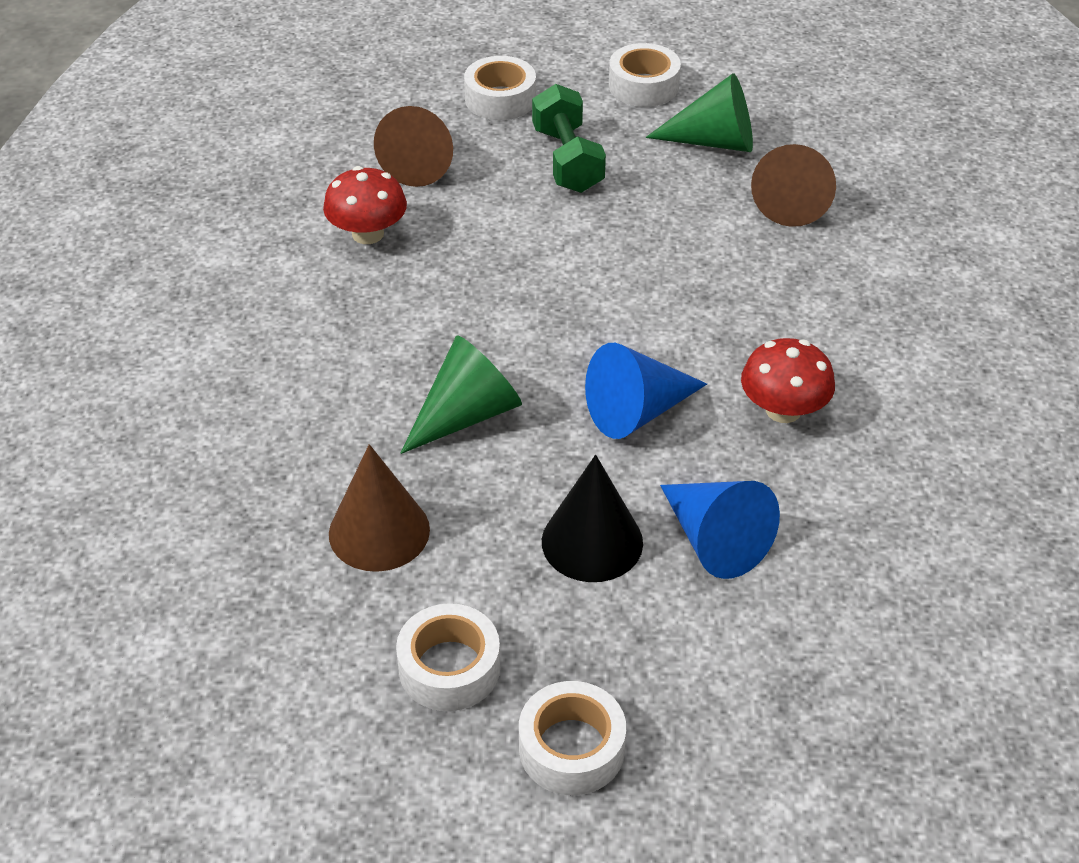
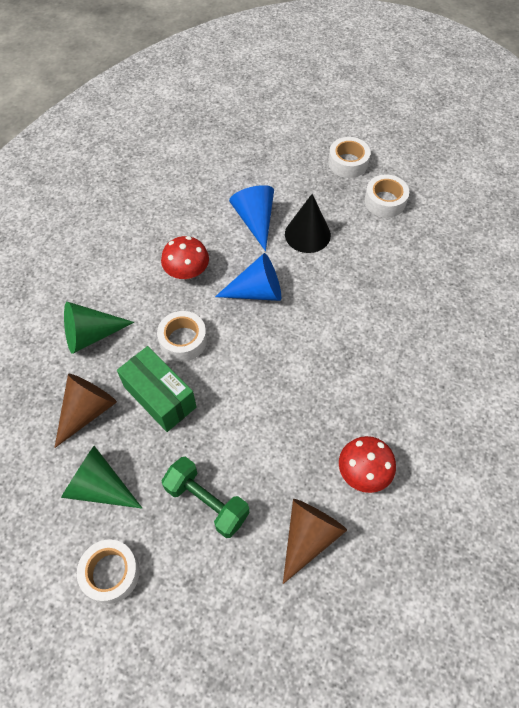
camera: 160 degrees left, 15 degrees up
(379, 531) = (400, 266): brown cone -> none
(466, 415) = (342, 315): green cone -> green cone (91, 335)
(500, 99) = (225, 597): white tape -> white tape (183, 340)
(567, 160) = (207, 502): green dumbbell -> green dumbbell turned 60 degrees counterclockwise
(702, 239) = (160, 397): none -> green box

